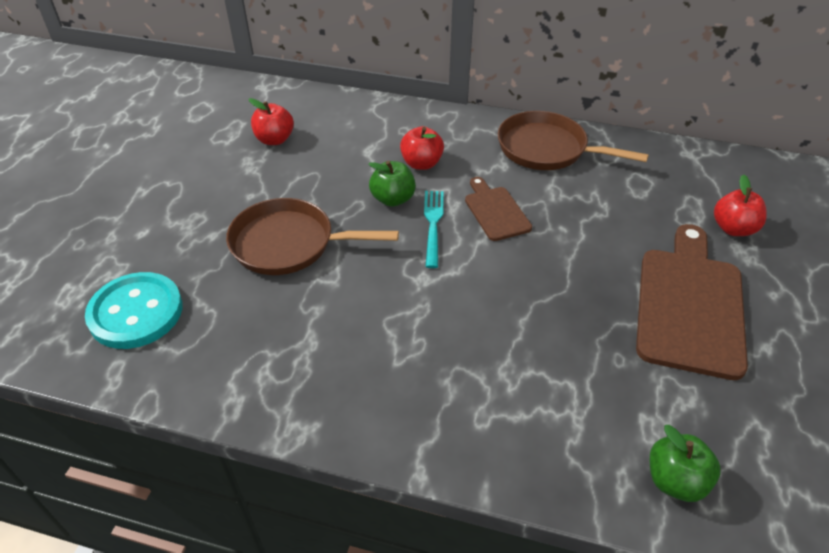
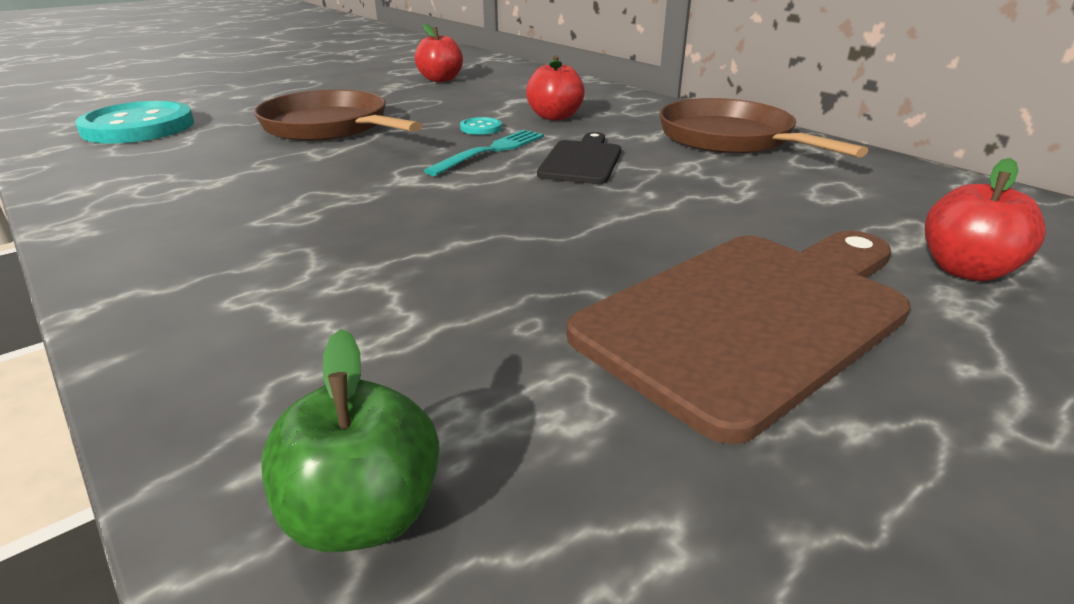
camera: 35 degrees right, 15 degrees down
(393, 199) = (481, 128): green apple -> turquoise button
(495, 211) = (582, 161): brown cutting board -> black cutting board

